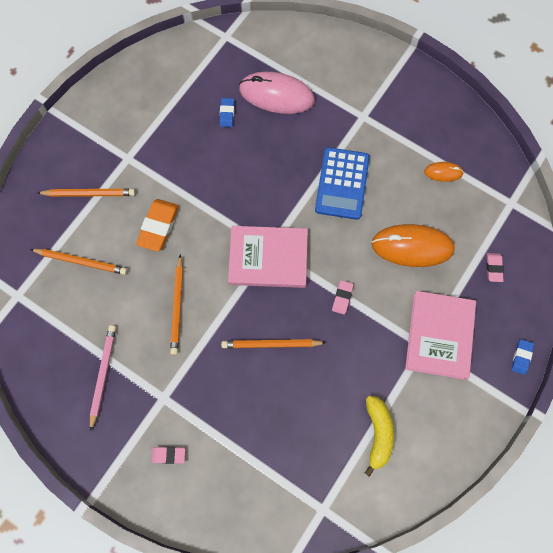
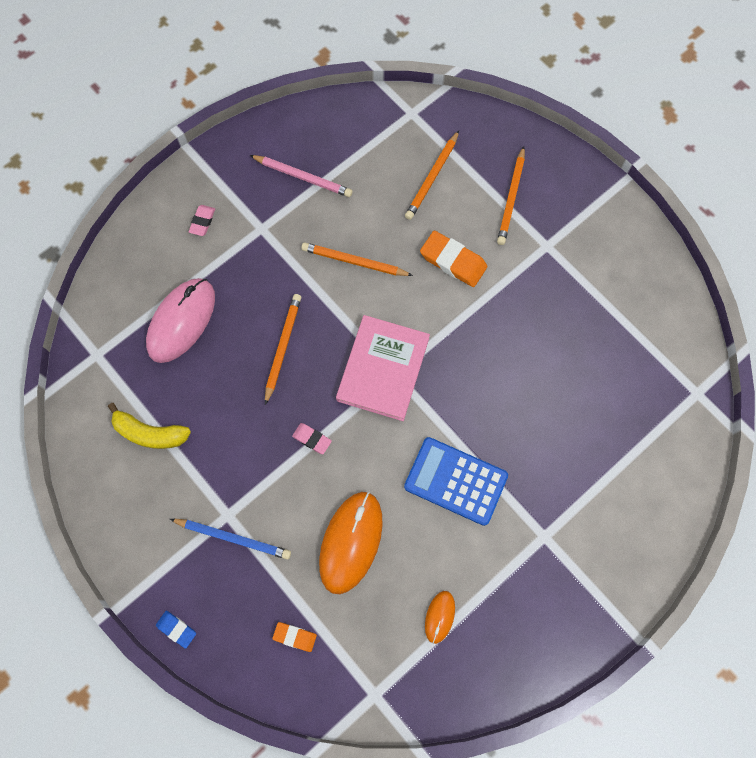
camera: 105 degrees right, 0 degrees up
(227, 114) = (582, 368): blue eraser -> none
(276, 95) = (597, 434): pink mouse -> pink mouse (181, 321)
(439, 336) = (233, 538): pink book -> blue pencil
(493, 268) = (295, 636): pink eraser -> orange eraser

